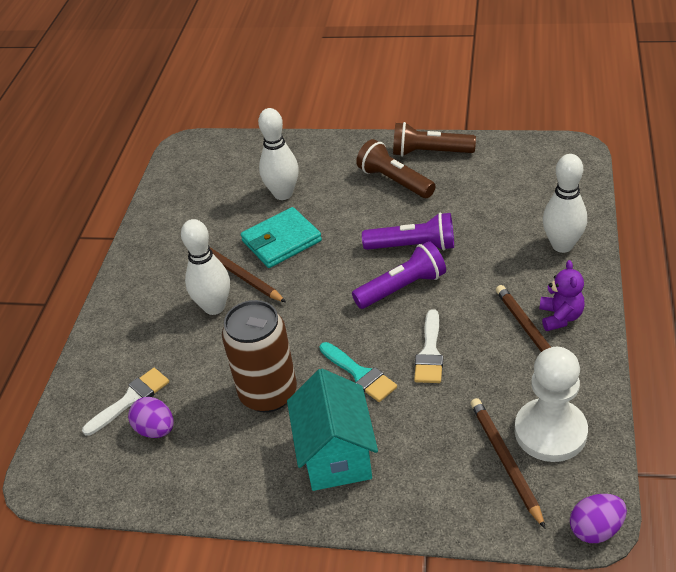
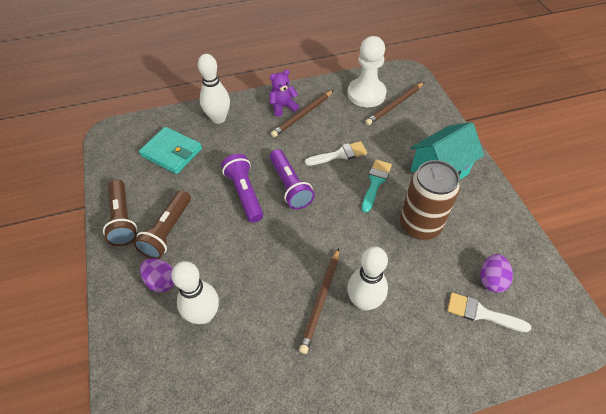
camera: 120 degrees left, 10 degrees up
(281, 241) = (268, 286): turquoise wallet -> turquoise wallet (172, 152)
(402, 288) = (290, 186): purple flashlight -> purple flashlight turned 150 degrees counterclockwise
(596, 529) = (410, 70): purple egg -> purple egg (161, 281)

